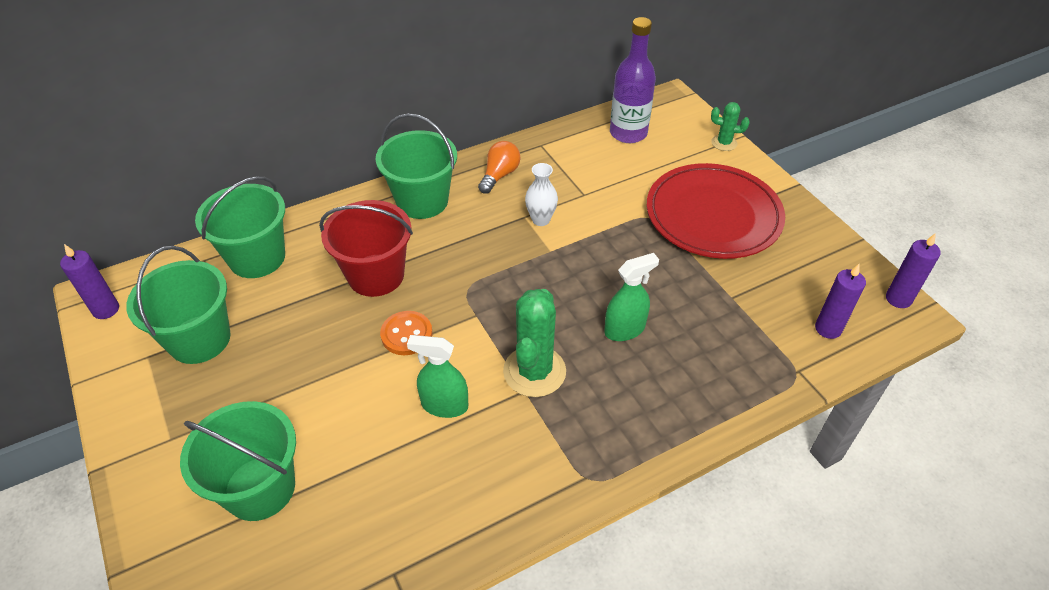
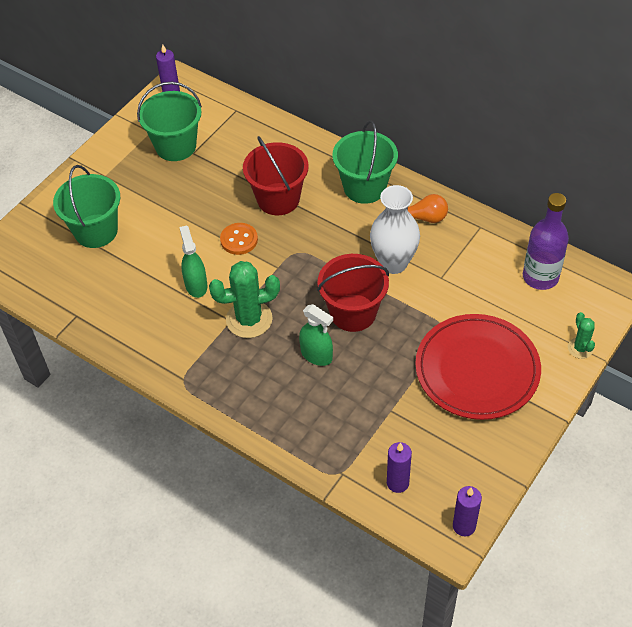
camera: 65 degrees right, 5 degrees up
(257, 258) = (254, 133): green bucket -> none
(541, 220) = (393, 263): white vase -> white vase, size x1.79
(585, 276) = (353, 312): none -> red bucket

